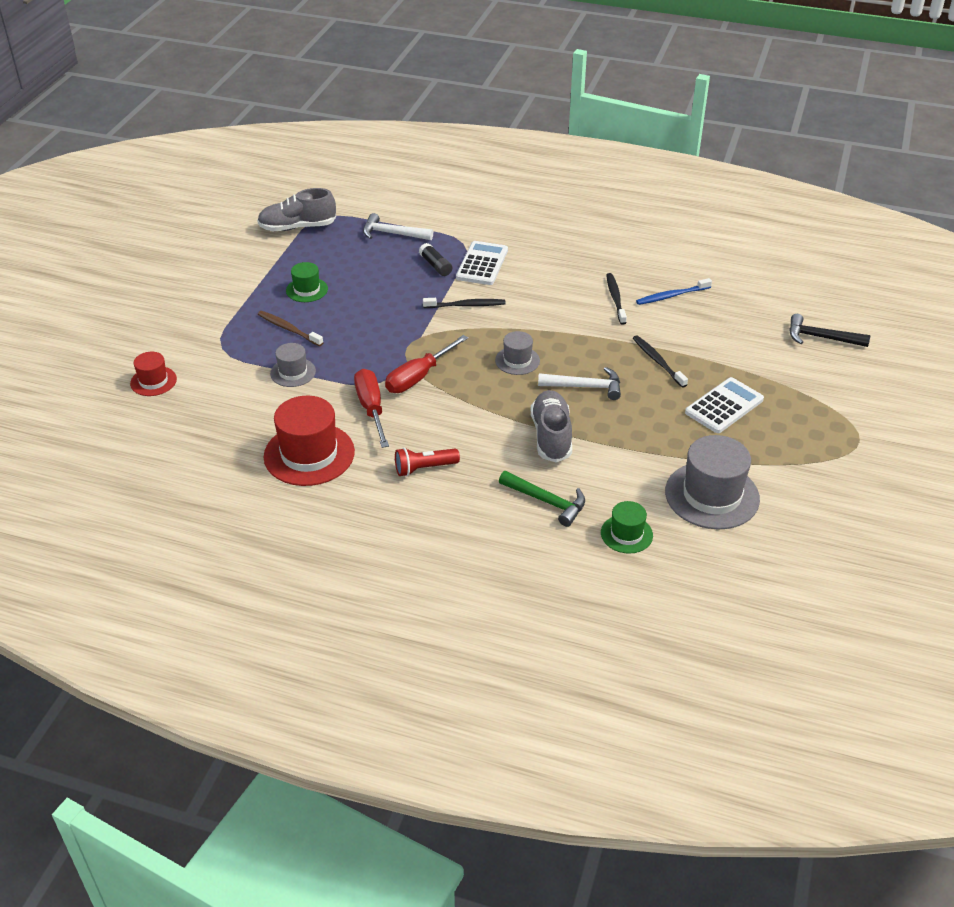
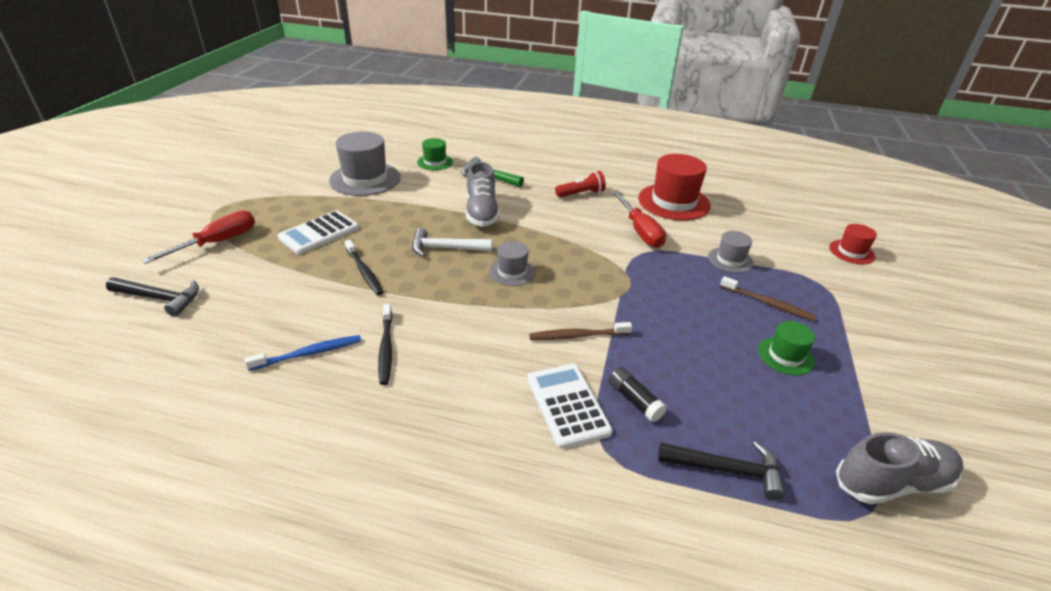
camera: 175 degrees right, 5 degrees down
(392, 234) = (727, 470): white hammer -> black hammer
(418, 377) = (608, 256): red screwdriver -> red screwdriver (218, 242)
(466, 305) = (577, 336): black toothbrush -> brown toothbrush
(482, 264) = (567, 405): white calculator -> white calculator turned 150 degrees clockwise

